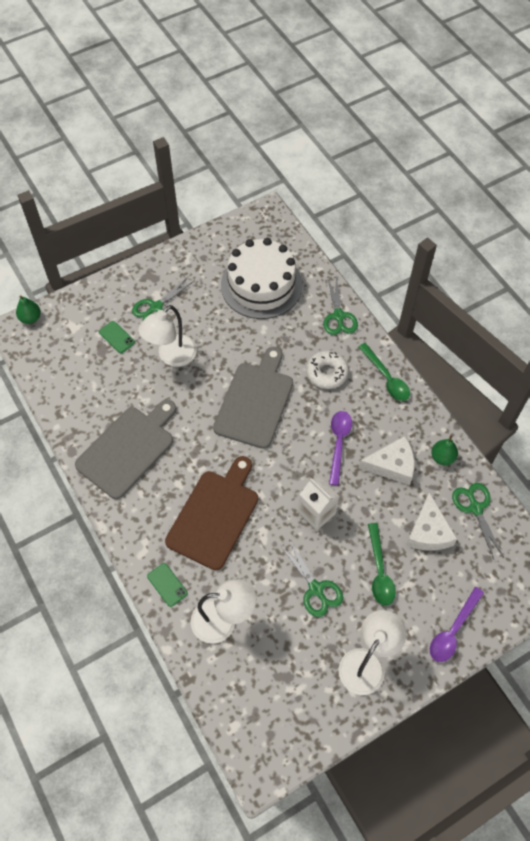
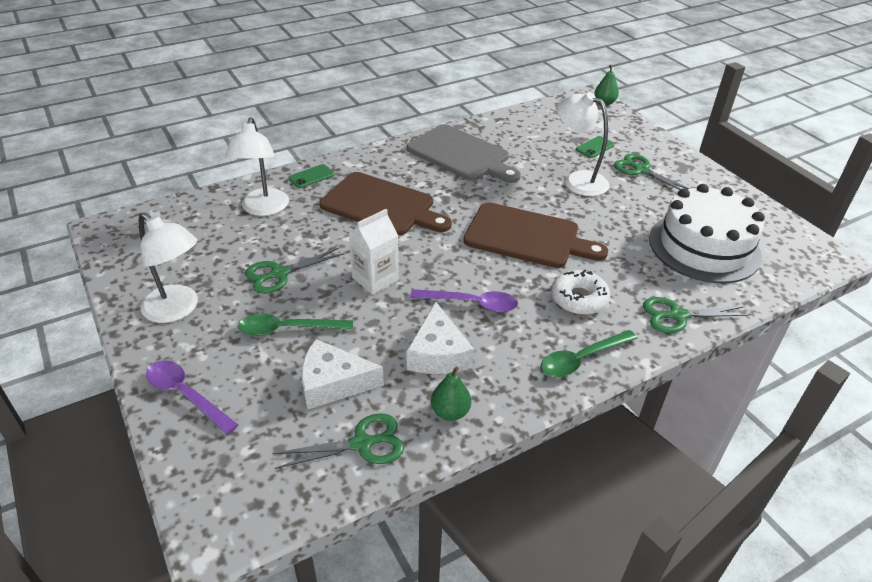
camera: 90 degrees right, 20 degrees down
(255, 401) = (527, 237): grey cutting board -> brown cutting board

